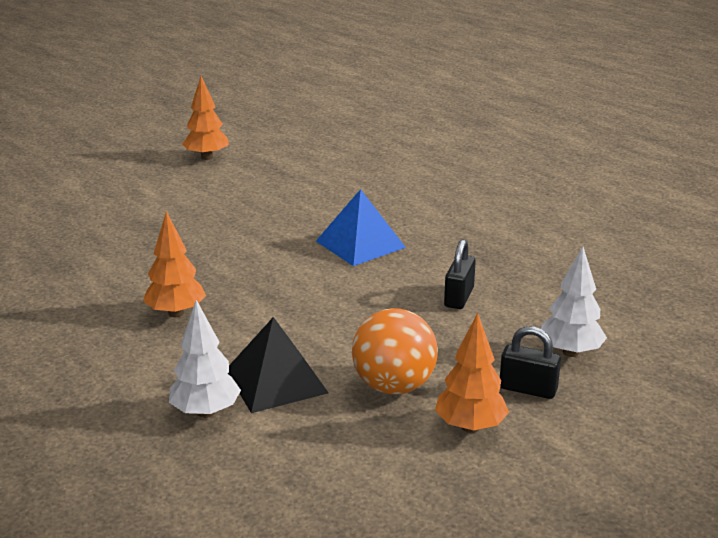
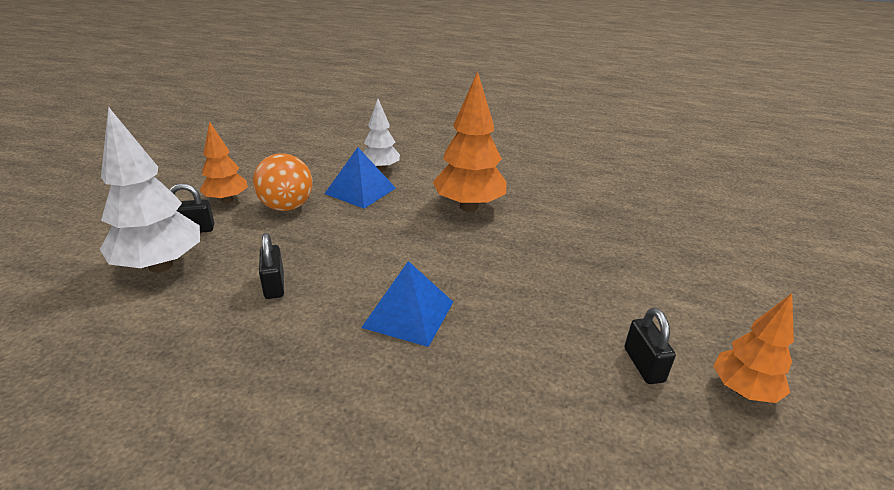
camera: 145 degrees right, 5 degrees up
(176, 313) = (469, 206): orange tree -> orange tree, size x1.64
(240, 179) = (643, 365): none -> black padlock
(276, 381) = (360, 191): black pyramid -> blue pyramid
(570, 352) = (160, 266): white tree -> white tree, size x1.64

